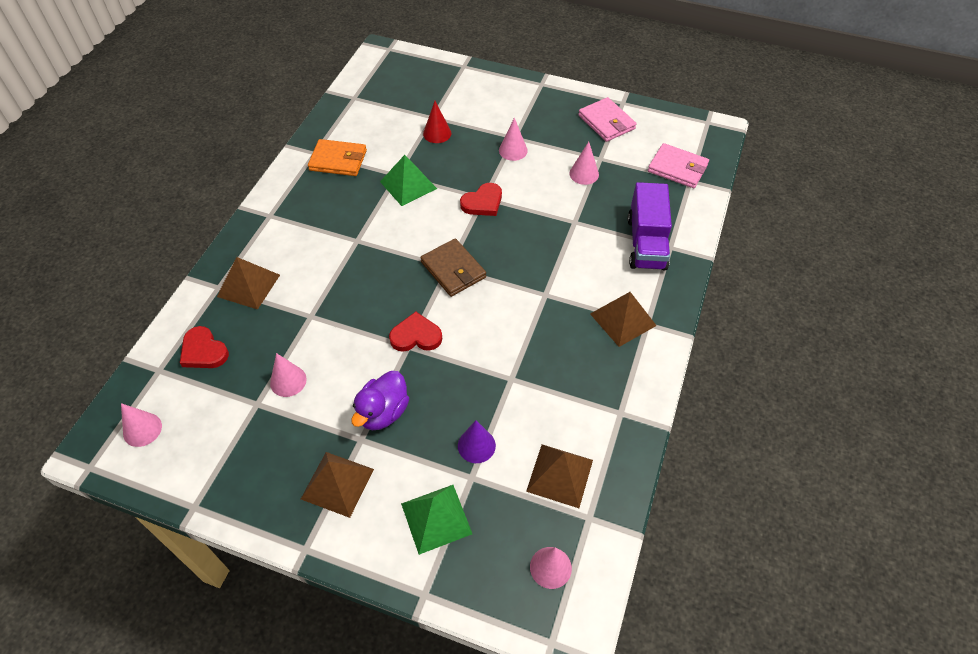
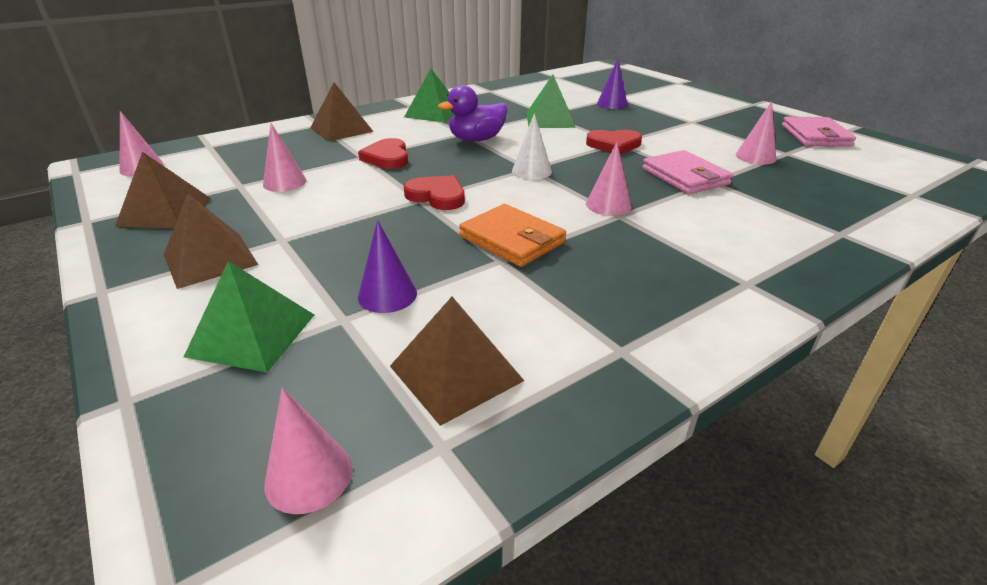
camera: 35 degrees right, 20 degrees down
(203, 351) = (254, 147): red heart -> red heart (387, 158)
(301, 218) = (433, 113): none -> green pyramid
(338, 160) = (504, 97): orange wallet -> orange wallet (512, 239)
(383, 412) = (330, 230): purple duck -> purple duck (476, 139)
(437, 133) = (612, 104): red cone -> purple cone
(453, 270) = (531, 171): brown wallet -> white cone
(513, 150) = (682, 127): pink cone -> pink cone (608, 205)
(622, 319) = (710, 267): brown pyramid -> brown pyramid (165, 212)
(646, 243) = (804, 220): purple truck -> none
(677, 168) = (898, 182): pink wallet -> pink wallet (685, 176)

